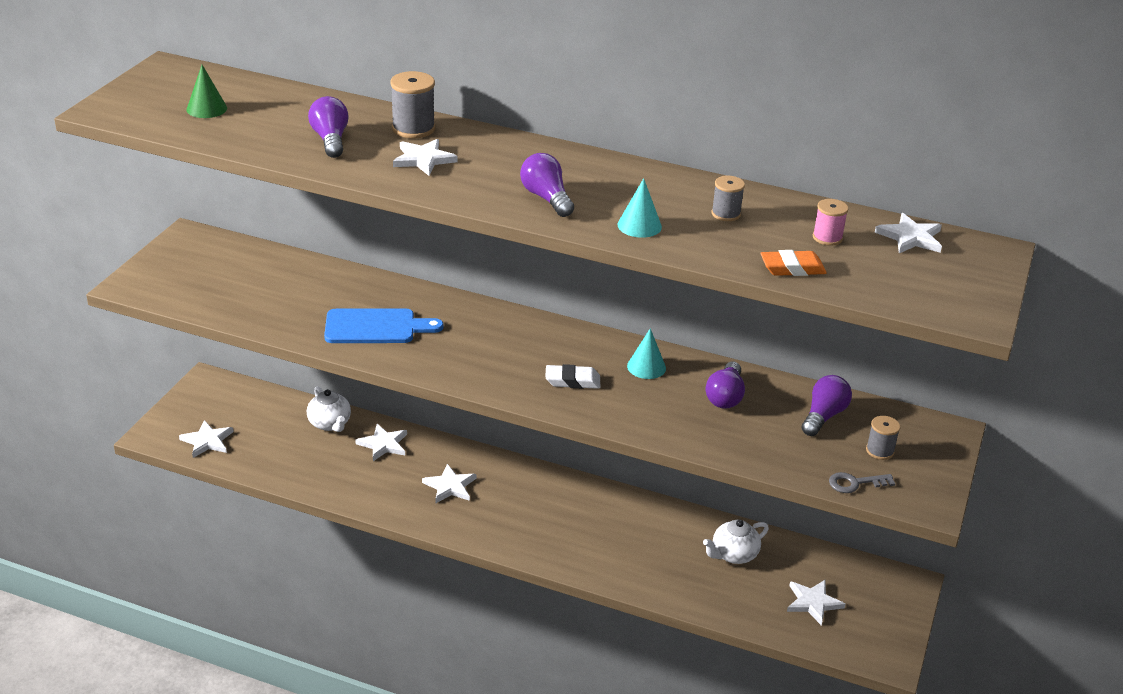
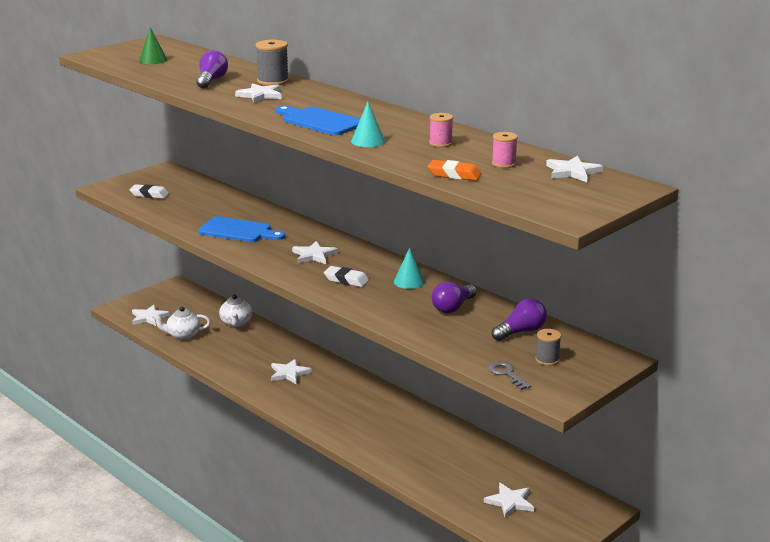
camera: 25 degrees right, 10 degrees down
(204, 286) = (149, 195): none -> white eraser
(383, 444) = (263, 341): white star -> white star (314, 255)
(546, 198) = (319, 121): purple light bulb -> blue cutting board
(726, 214) = (440, 143): grey spool -> pink spool
(733, 555) = (469, 458): white teapot -> white teapot (183, 335)
(855, 483) = (507, 374): grey key -> grey key turned 45 degrees clockwise

